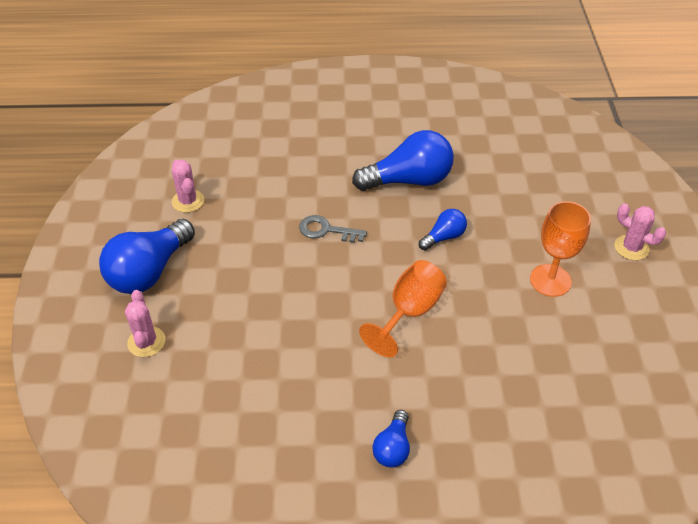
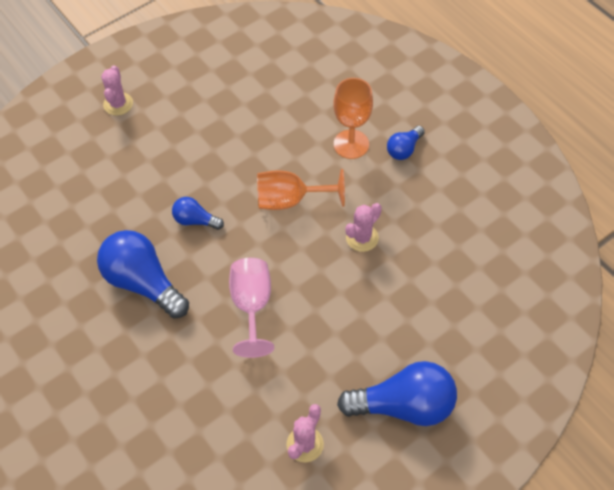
camera: 125 degrees left, 10 degrees up
(146, 342) = (463, 348): pink cactus -> pink cactus (362, 238)
(326, 230) = (252, 305): grey key -> pink goblet
(392, 448) = (404, 149): blue light bulb -> blue light bulb turned 150 degrees clockwise
(550, 280) = (190, 135): orange goblet -> orange goblet (351, 144)

